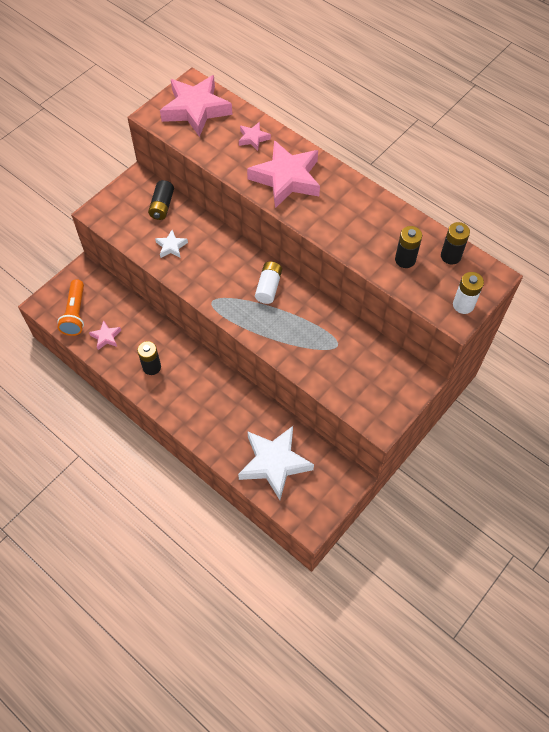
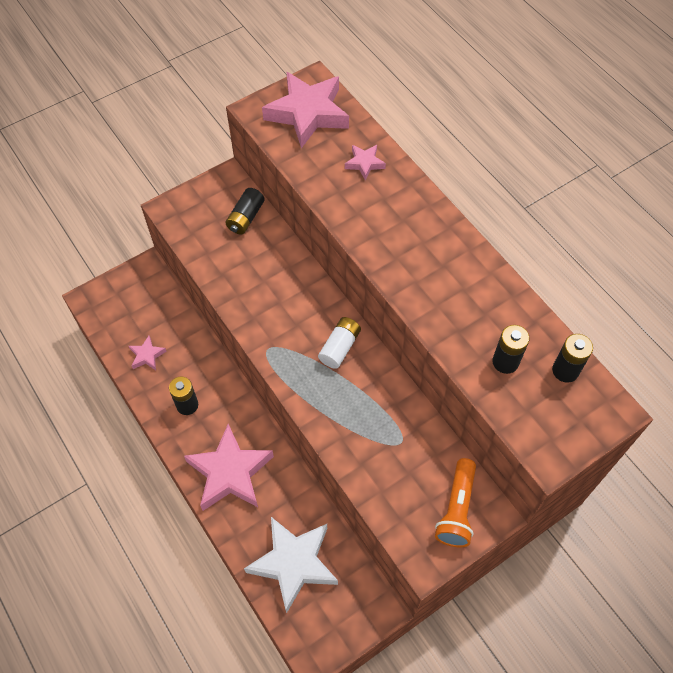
camera: 15 degrees right, 0 degrees up
(75, 314) = (121, 319): orange flashlight -> orange flashlight (456, 509)
(171, 246) = (241, 270): white star -> none
(286, 178) = (389, 223): pink star -> pink star (230, 472)
(463, 305) = (563, 440): white battery -> none

